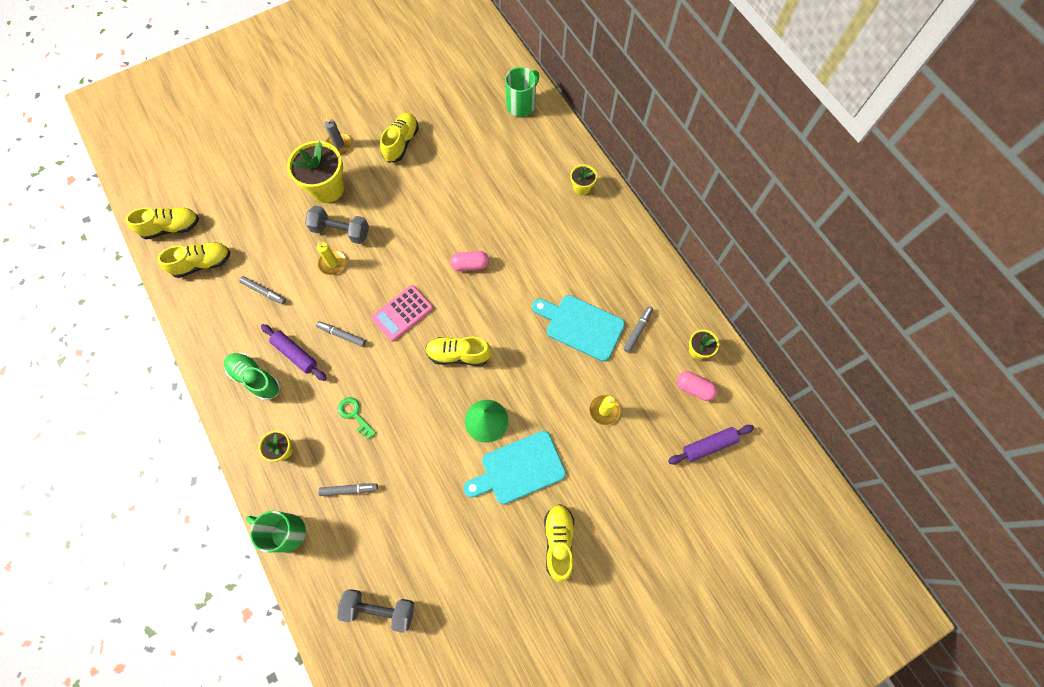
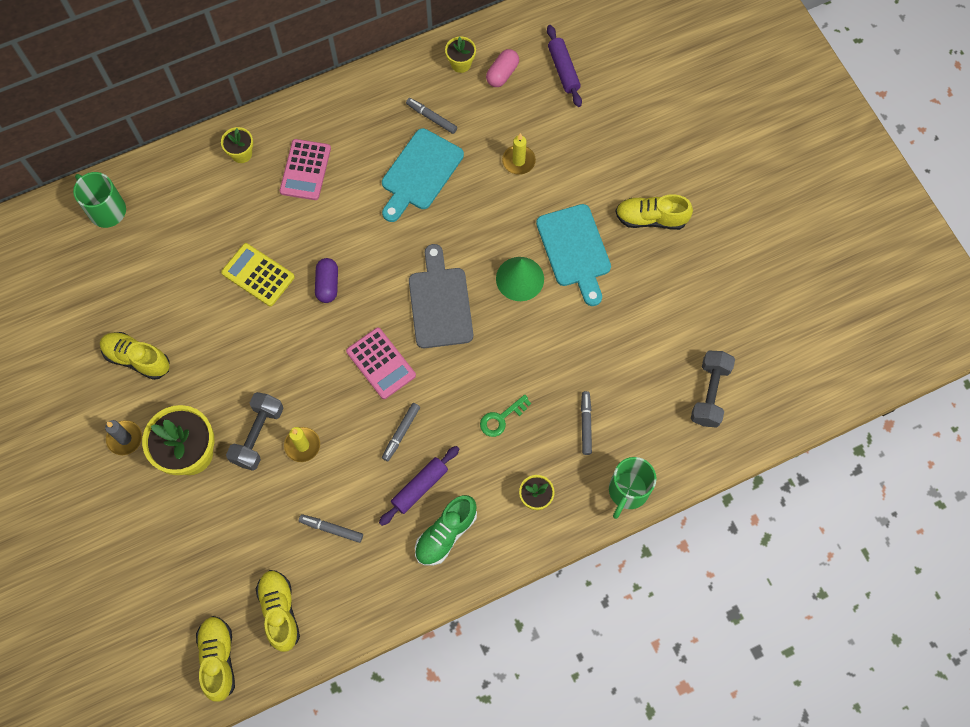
camera: 85 degrees left, 0 degrees up
(264, 292) = (331, 529): grey marker -> grey marker turned 105 degrees counterclockwise
(458, 354) = (440, 303): yellow shoe -> grey cutting board
(470, 265) = (327, 284): pink capsule -> purple capsule
(475, 213) = (258, 275): none -> yellow calculator
(572, 236) = (305, 170): none -> pink calculator

